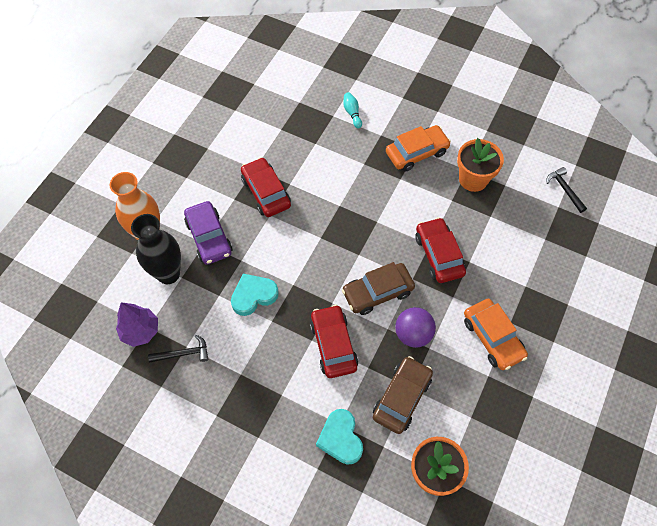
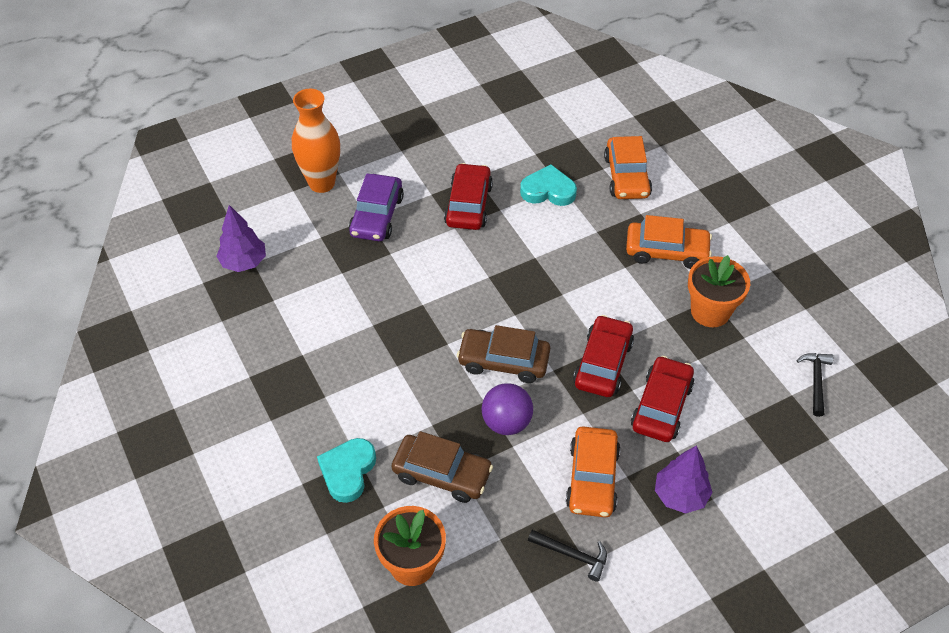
camera: 35 degrees right, 10 degrees down
(168, 274) = (311, 227): black vase -> none
(183, 353) = (265, 304): black hammer -> black hammer (572, 555)
(253, 295) = (374, 292): turquoise heart -> turquoise heart (548, 190)
(333, 345) = (415, 383): red car -> red car (661, 406)
(352, 113) = (626, 176): turquoise bowling pin -> orange car
(402, 397) = (442, 474): brown car -> brown car turned 45 degrees clockwise
(549, 314) = (680, 495): none -> purple tree

